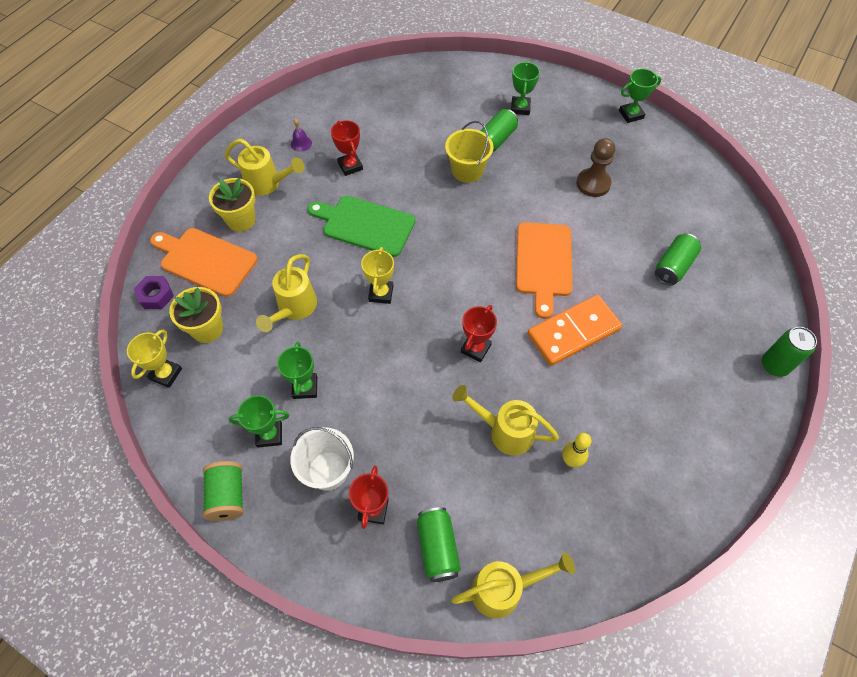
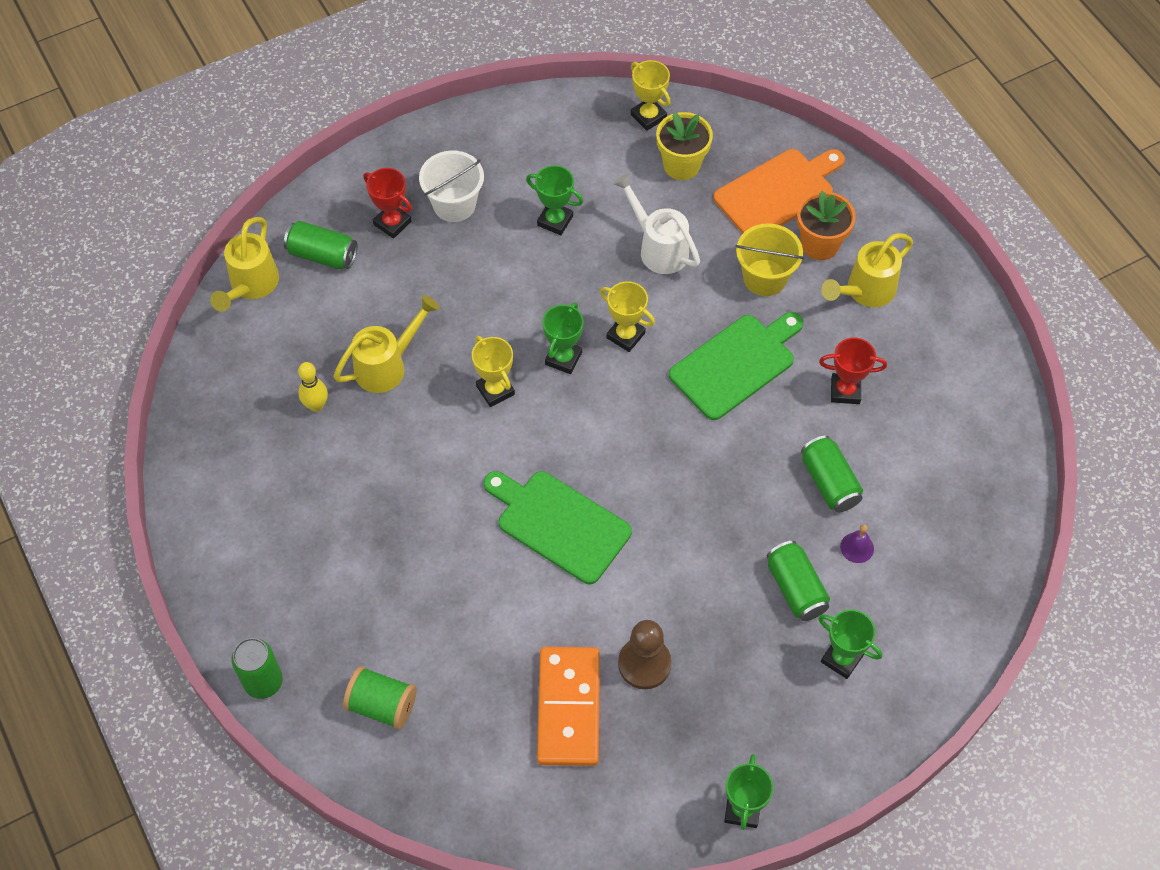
camera: 120 degrees right, 0 degrees up
(156, 295) = (755, 136): purple nut -> none
(228, 496) = (485, 123): green spool -> green spool (382, 705)
(241, 220) = (819, 244): yellow flower pot -> orange flower pot
(269, 434) = (524, 174): green trophy -> green trophy (563, 358)
(294, 309) = (658, 247): yellow watering can -> white watering can
(301, 143) = (918, 353): purple bell -> purple bell (857, 547)
(467, 170) = (759, 521): yellow bucket -> yellow bucket (765, 278)
(475, 348) = (495, 390): red trophy -> yellow trophy
(543, 263) = (559, 524): orange cutting board -> green cutting board
(573, 332) = (449, 498): orange domino -> orange domino (569, 708)
(673, 266) = (457, 670): green can -> green can (829, 482)

